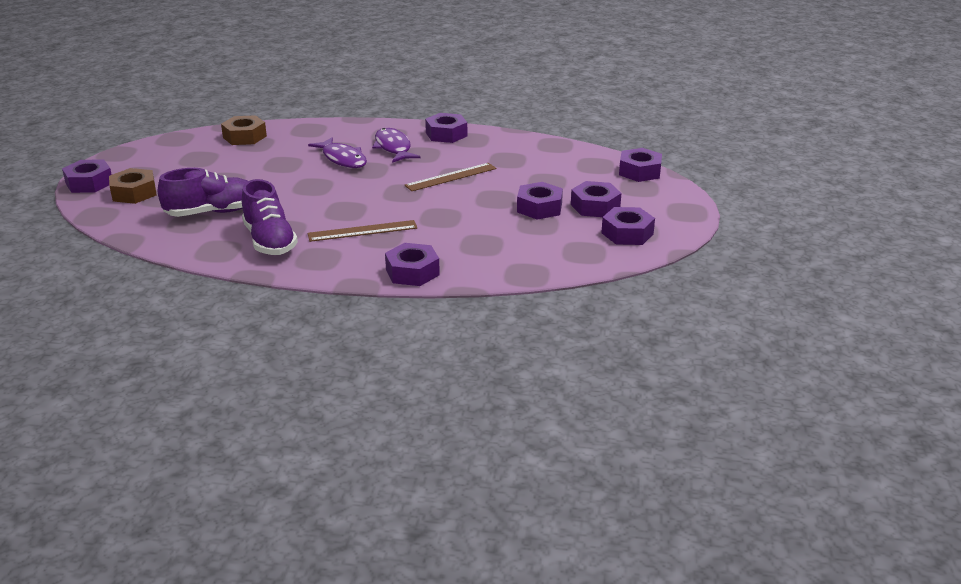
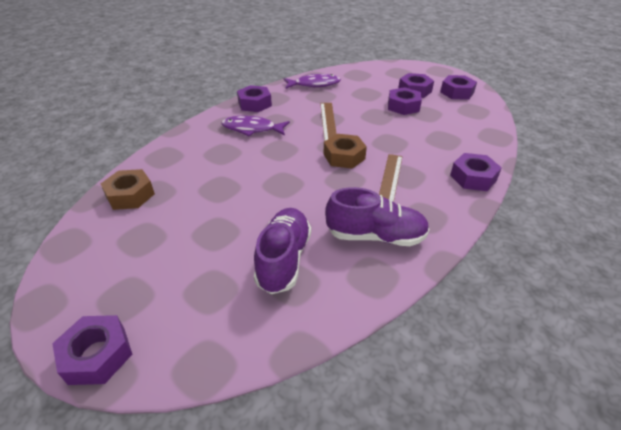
camera: 60 degrees left, 10 degrees up
(134, 193) = (174, 314): brown nut -> brown nut (344, 156)
(342, 159) = (246, 156): purple fish -> purple fish (314, 84)
(639, 172) = (378, 67): purple nut -> none

